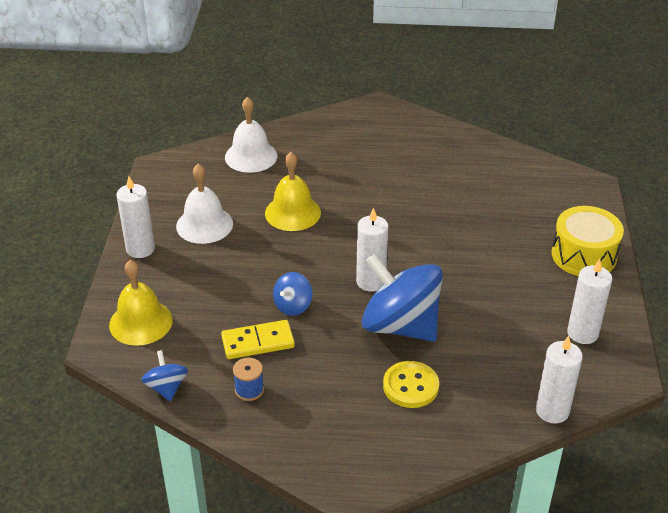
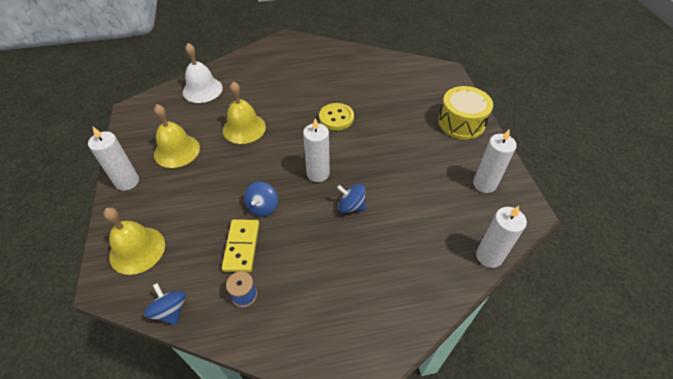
camera: 15 degrees left, 10 degrees up
(204, 224) = (177, 151): white bell -> yellow bell
(258, 342) = (241, 246): yellow domino -> yellow domino turned 60 degrees counterclockwise
(400, 325) = (351, 206): blue spinning top -> blue spinning top, size x0.46
(410, 386) = (375, 259): yellow button -> yellow button (336, 118)

